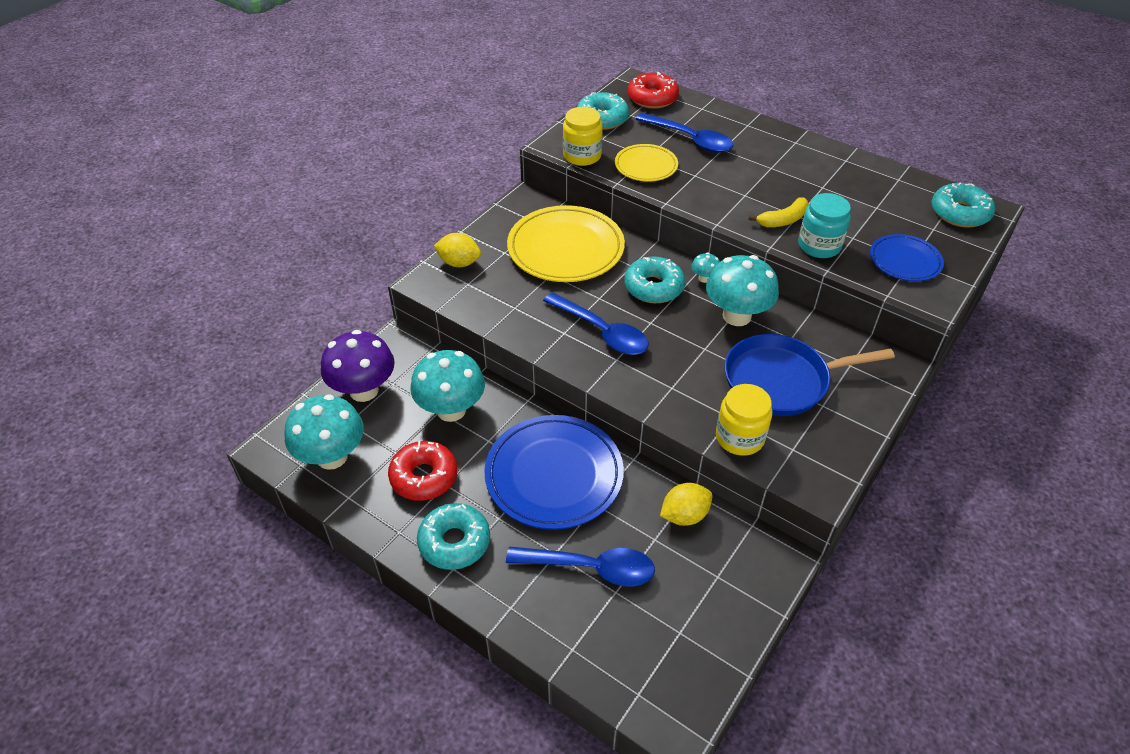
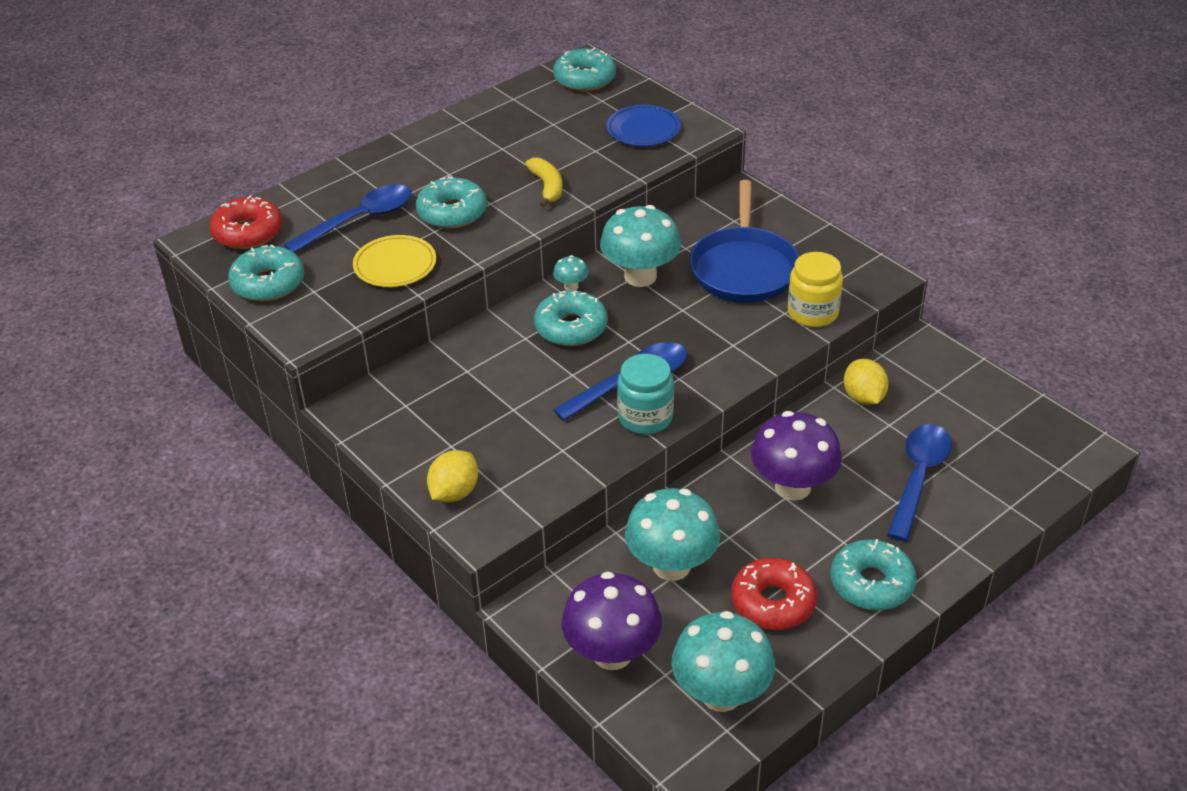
camera: 75 degrees left, 5 degrees down
(554, 475) = (792, 487): blue plate -> purple mushroom
(565, 248) = (469, 388): yellow plate -> none
(582, 156) = (343, 314): yellow jar -> none
(722, 179) = (452, 213): none -> turquoise donut
(819, 246) = (599, 174): turquoise jar -> turquoise jar (645, 417)

